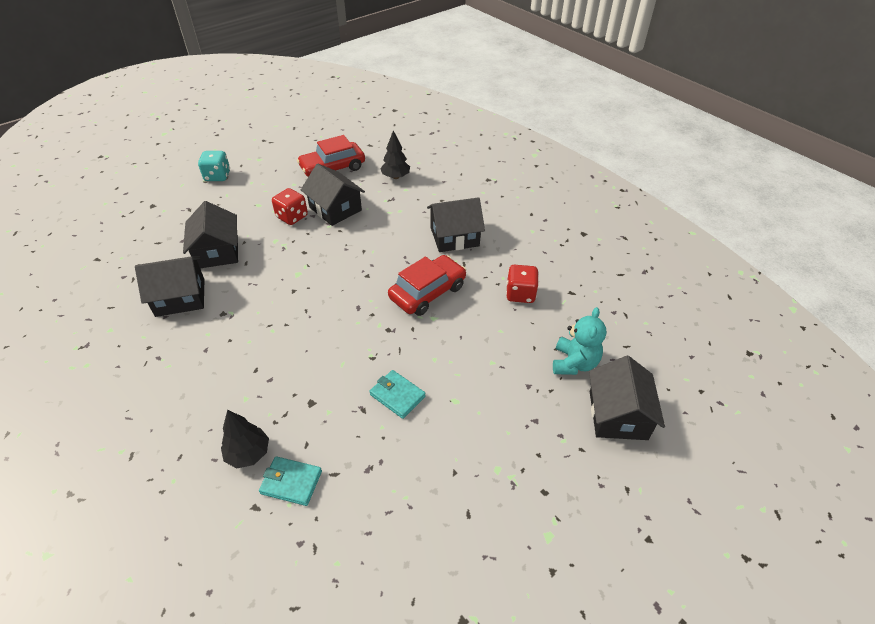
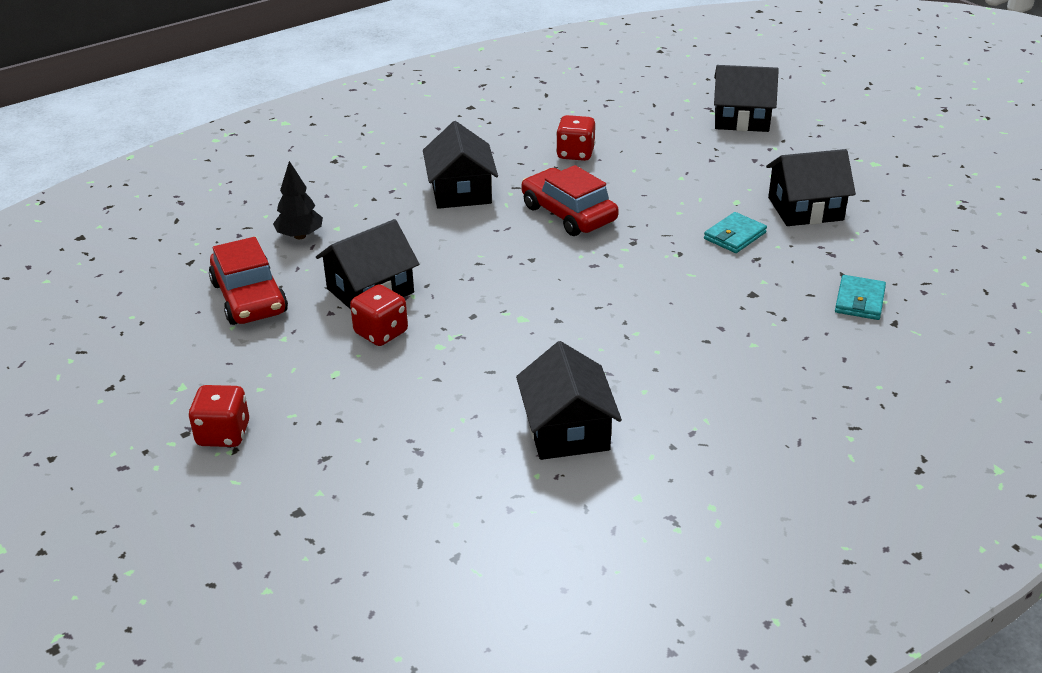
camera: 85 degrees left, 10 degrees down
(217, 176) = (223, 434): turquoise dice -> red dice
(217, 252) = (458, 404): black house -> black house (805, 209)
(248, 454) = (831, 333): black tree -> none
(574, 363) = (679, 133): turquoise teddy bear -> none

